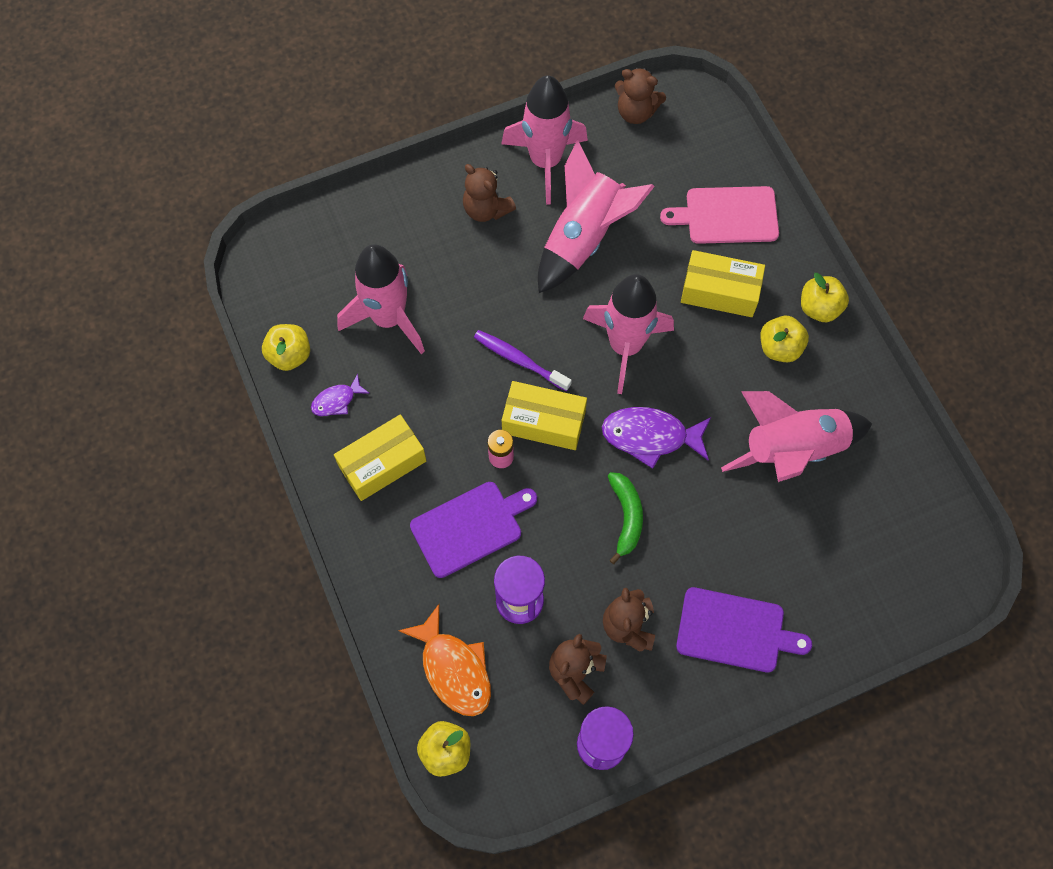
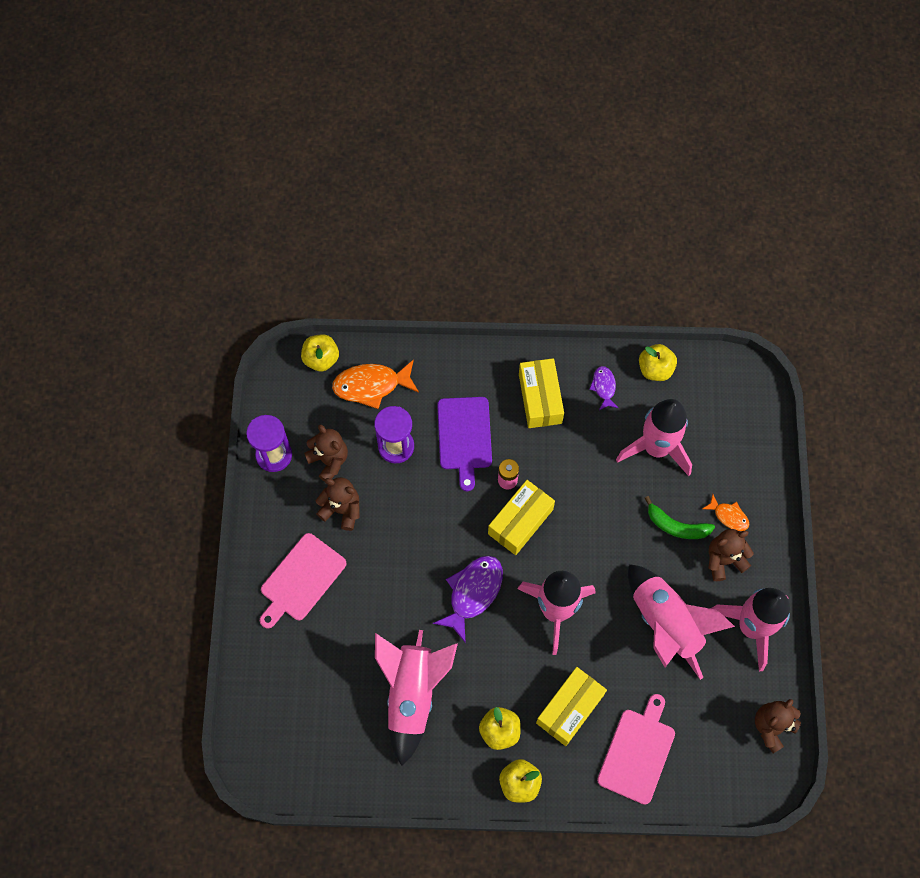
camera: 115 degrees right, 0 degrees up
(435, 221) = (728, 516): none -> orange fish
(519, 360) = (579, 527): purple toothbrush -> none
(626, 517) = (419, 545): green banana -> green banana (676, 526)
(735, 630) = (301, 580): purple cutting board -> pink cutting board

